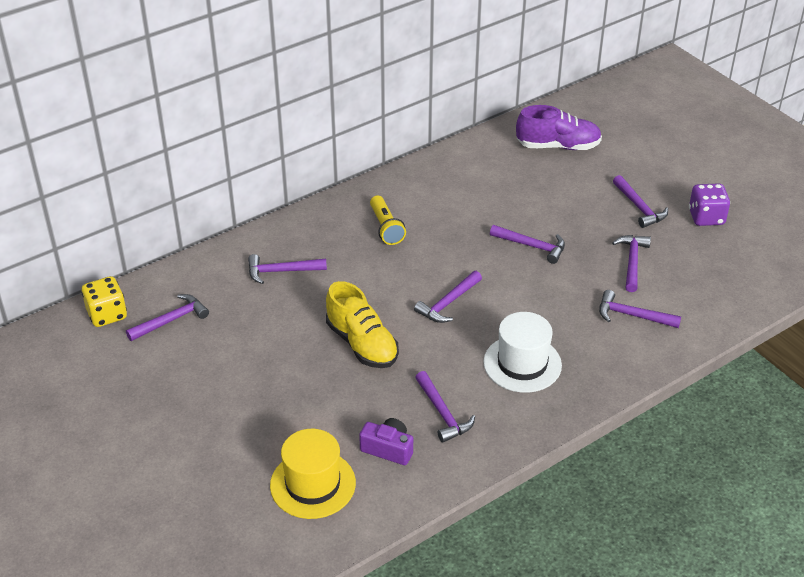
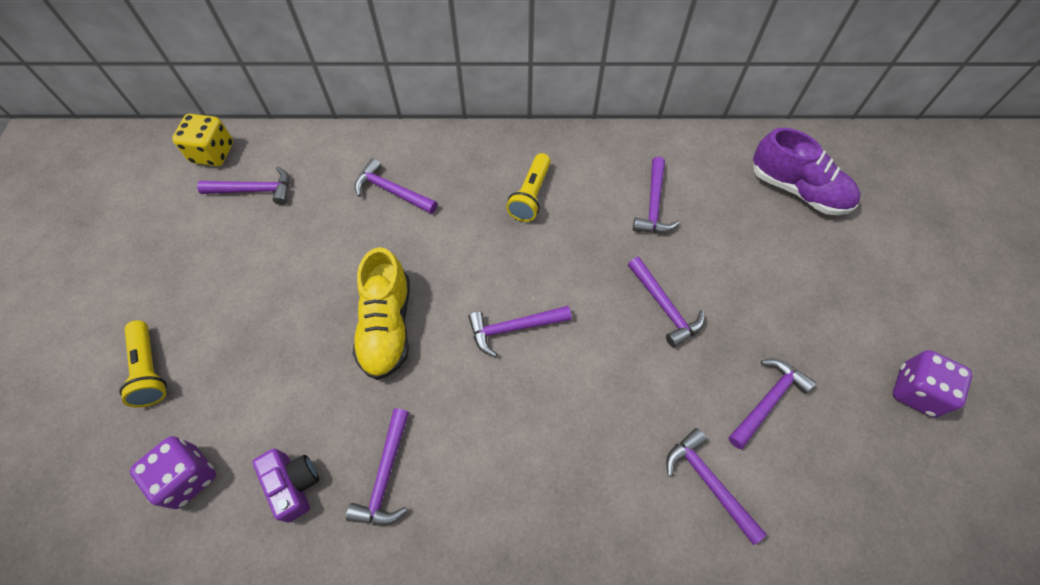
camera: 35 degrees right, 20 degrees up
(216, 451) = (150, 370): none -> yellow flashlight
(313, 484) = (188, 477): yellow hat -> purple dice
(522, 364) = (524, 465): white hat -> none
(639, 207) = (836, 326): purple hammer -> purple hammer (654, 204)

